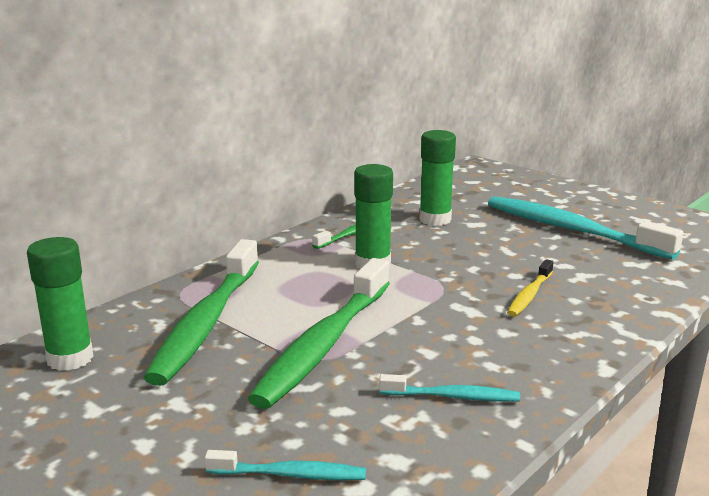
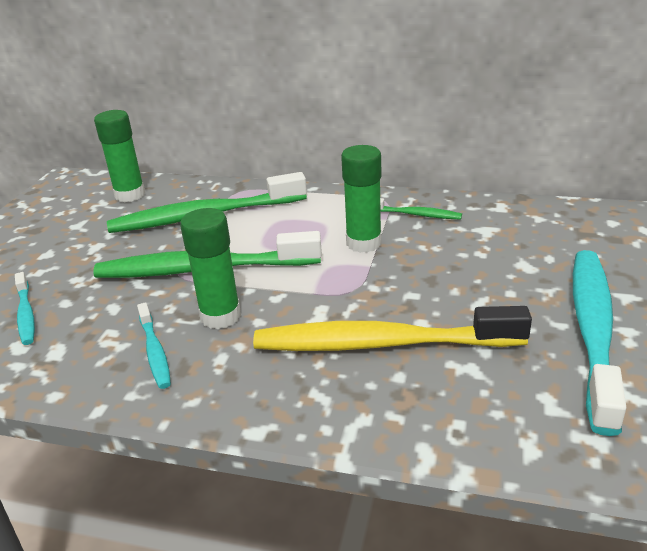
camera: 65 degrees right, 10 degrees up
(435, 219) = (504, 241): green glue stick -> green glue stick (220, 316)
(529, 295) = (381, 343): yellow toothbrush -> yellow toothbrush, size x2.12

